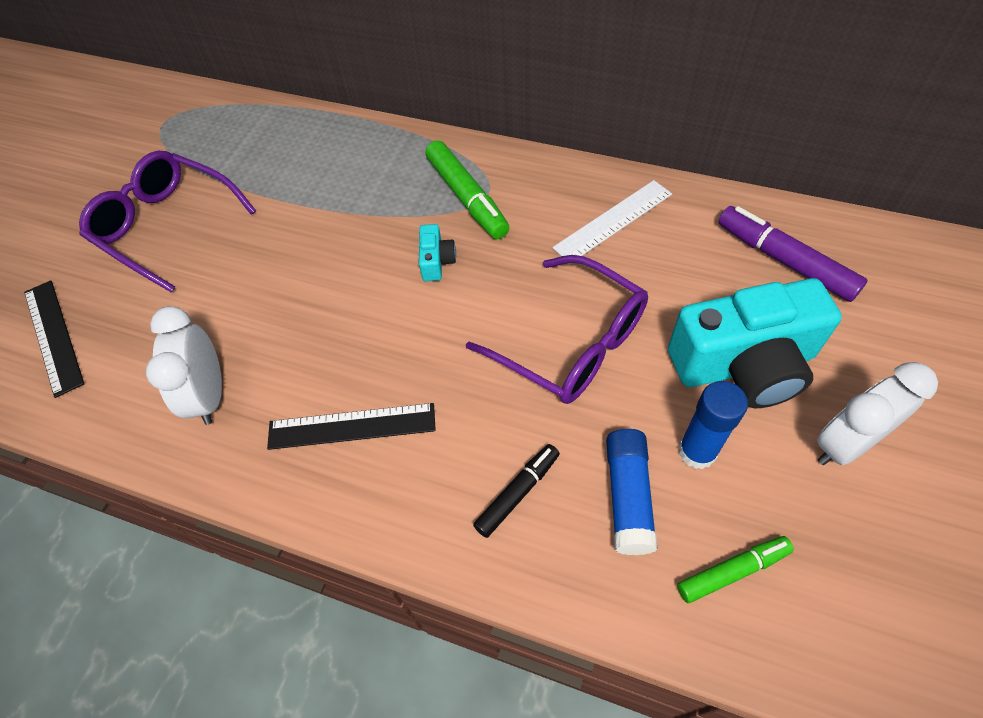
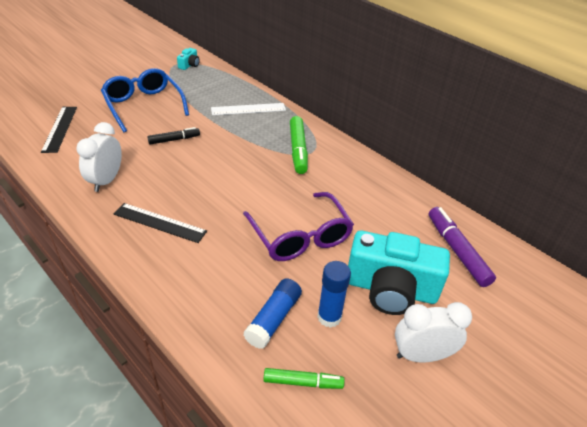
camera: 20 degrees right, 15 degrees down
(166, 226) = (143, 105): purple glasses -> blue glasses
(436, 261) = (259, 171): turquoise camera -> turquoise camera (189, 65)
(518, 493) = (217, 289): black marker -> black marker (174, 140)
(613, 221) = (369, 191): white ruler -> white ruler (248, 109)

